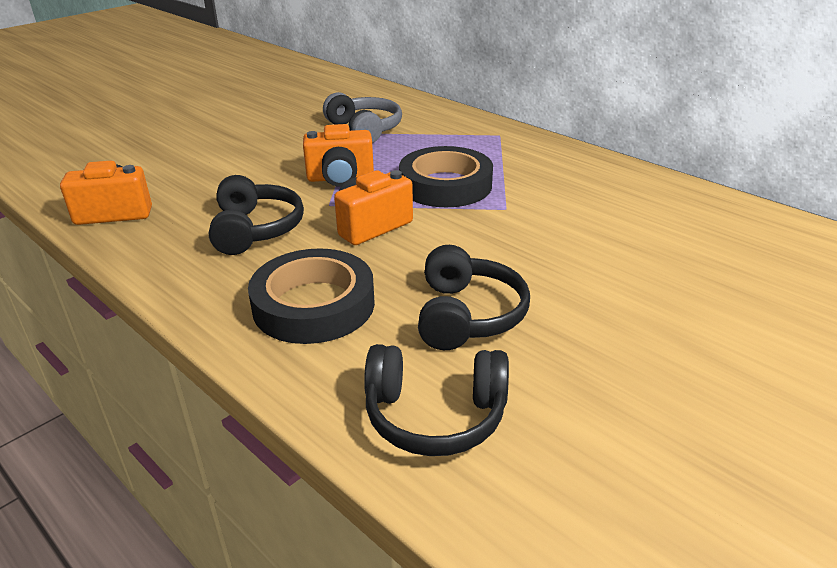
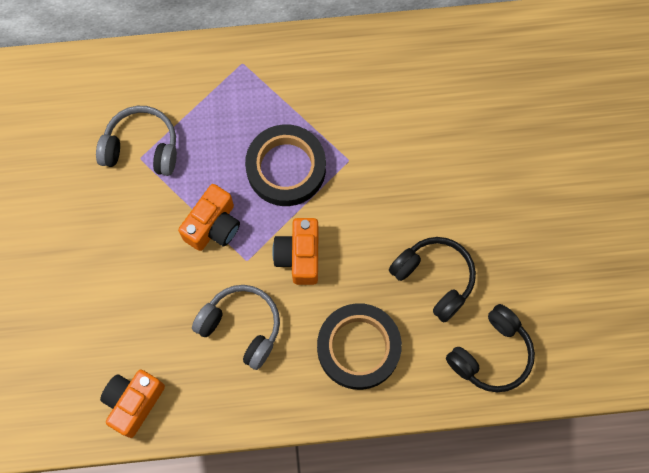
camera: 50 degrees left, 40 degrees up
(255, 229) = (241, 327): black headphones -> grey headphones

